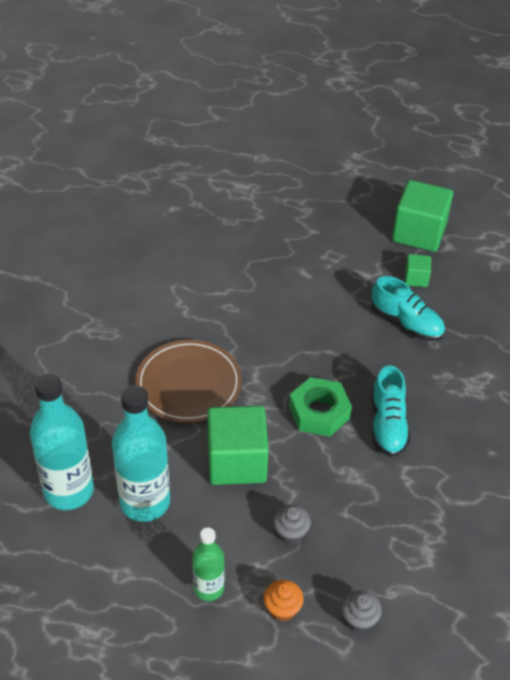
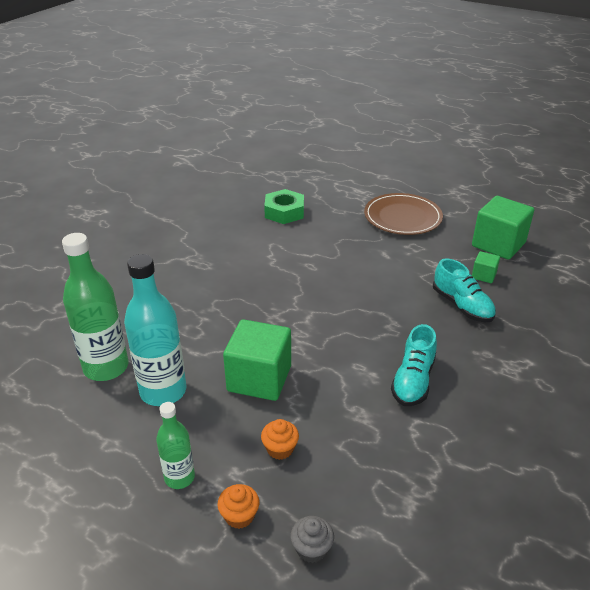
camera: 20 degrees right, 10 degrees down
(69, 491) = (106, 367): turquoise bottle -> green bottle
(188, 384) = (248, 312): brown plate -> brown plate (402, 217)
(290, 532) = (280, 449): grey cupcake -> orange cupcake
(319, 412) = (352, 357): green nut -> green nut (284, 212)

